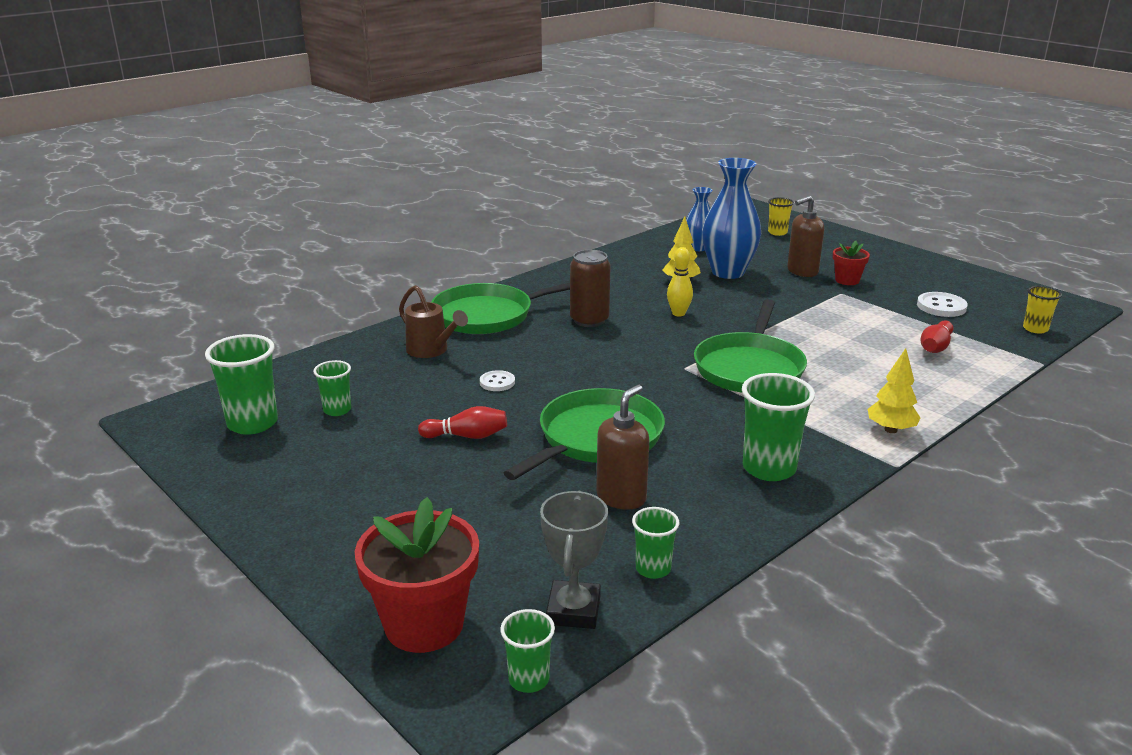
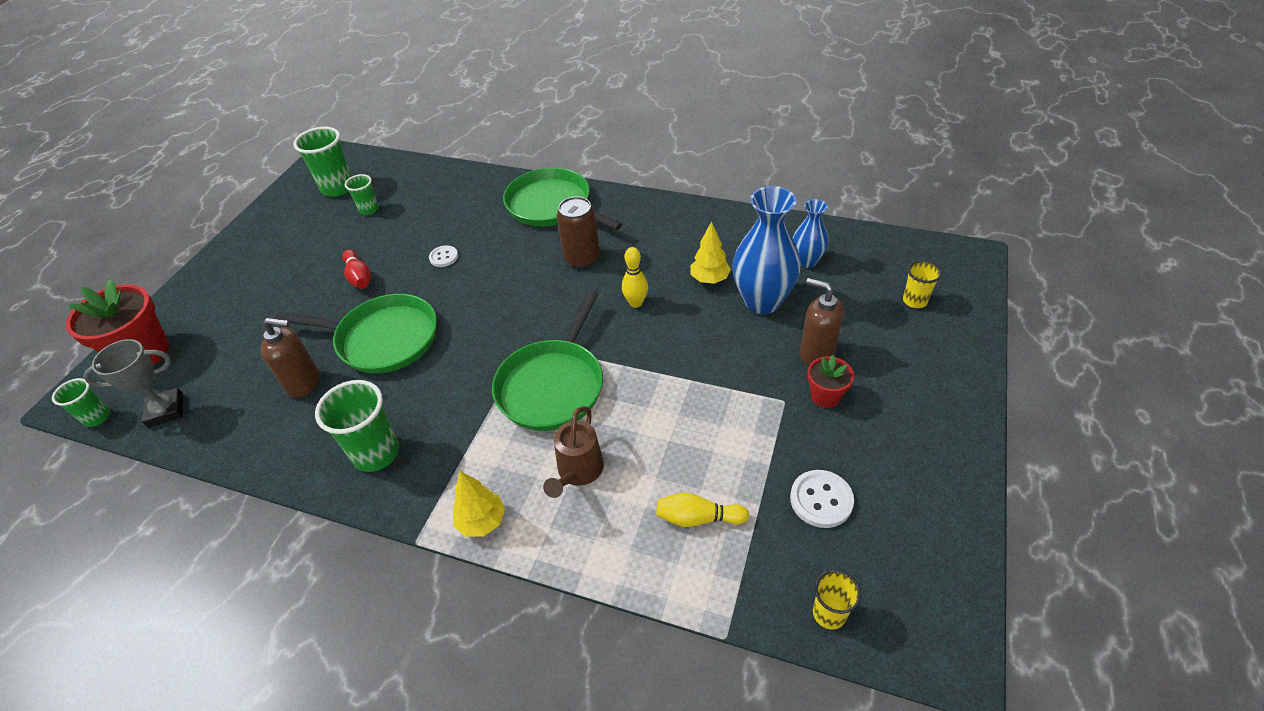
camera: 65 degrees right, 20 degrees up
(431, 351) = (475, 207): brown watering can -> brown watering can (578, 472)
(653, 569) = (218, 432): green cup -> none
(749, 368) = (553, 385): green pan -> green pan turned 60 degrees counterclockwise
(935, 347) = (698, 518): red bowling pin -> yellow bowling pin

